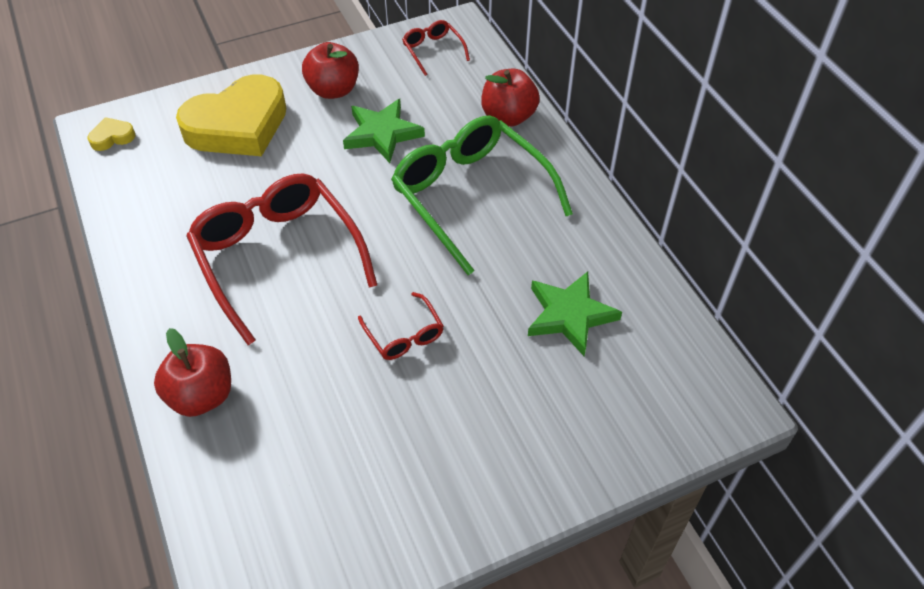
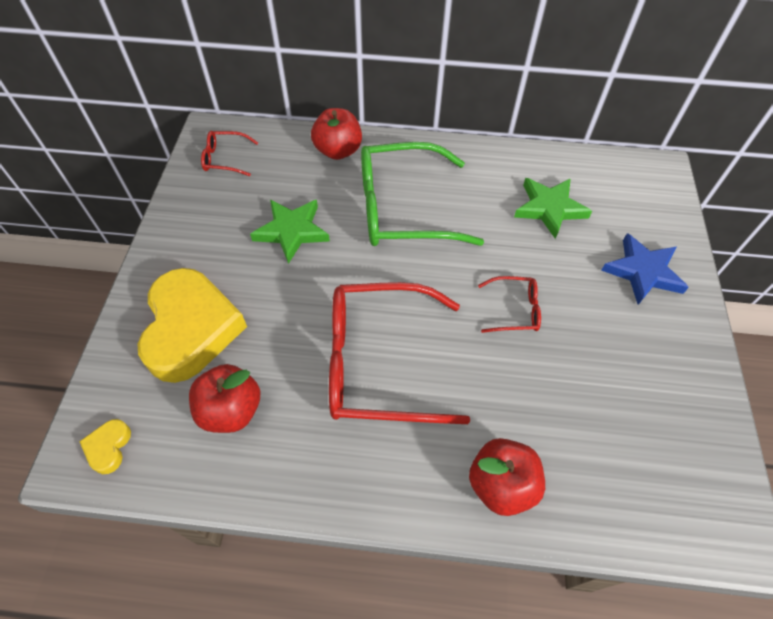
camera: 60 degrees left, 5 degrees up
(333, 90) = (210, 241): red apple -> red apple (231, 410)
(540, 435) = (643, 272): none -> blue star

